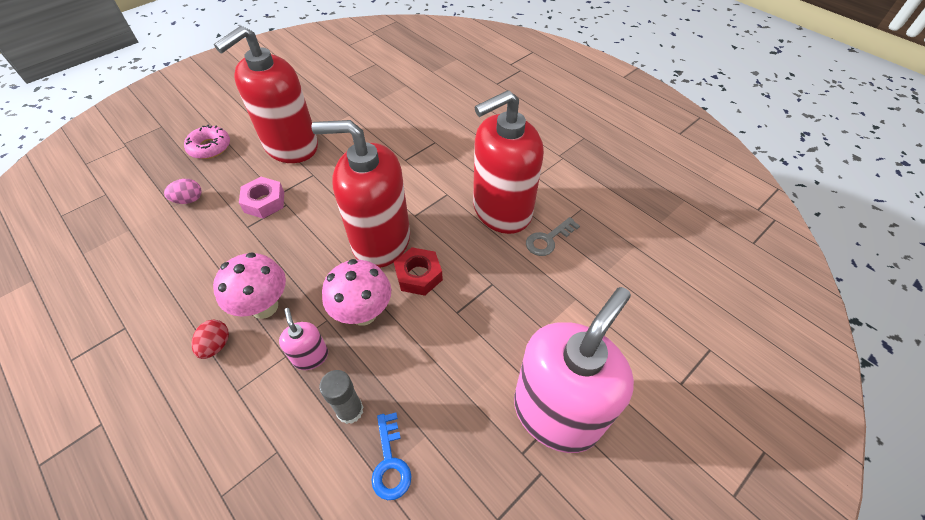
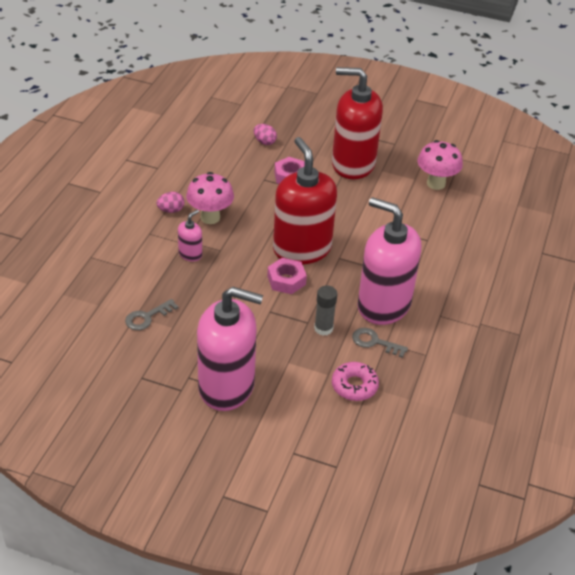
camera: 60 degrees right, 10 degrees down
(210, 147) = (317, 126): pink donut -> pink donut (354, 386)
(216, 345) = (171, 210): red egg -> pink egg
(350, 410) = (167, 287): grey glue stick -> grey glue stick (323, 328)
(363, 313) = (237, 265): pink mushroom -> pink mushroom (436, 183)
(390, 462) = (147, 317): blue key -> grey key
(418, 275) = (286, 280): red nut -> pink nut
(501, 210) = (383, 305): red soap dispenser -> pink soap dispenser

